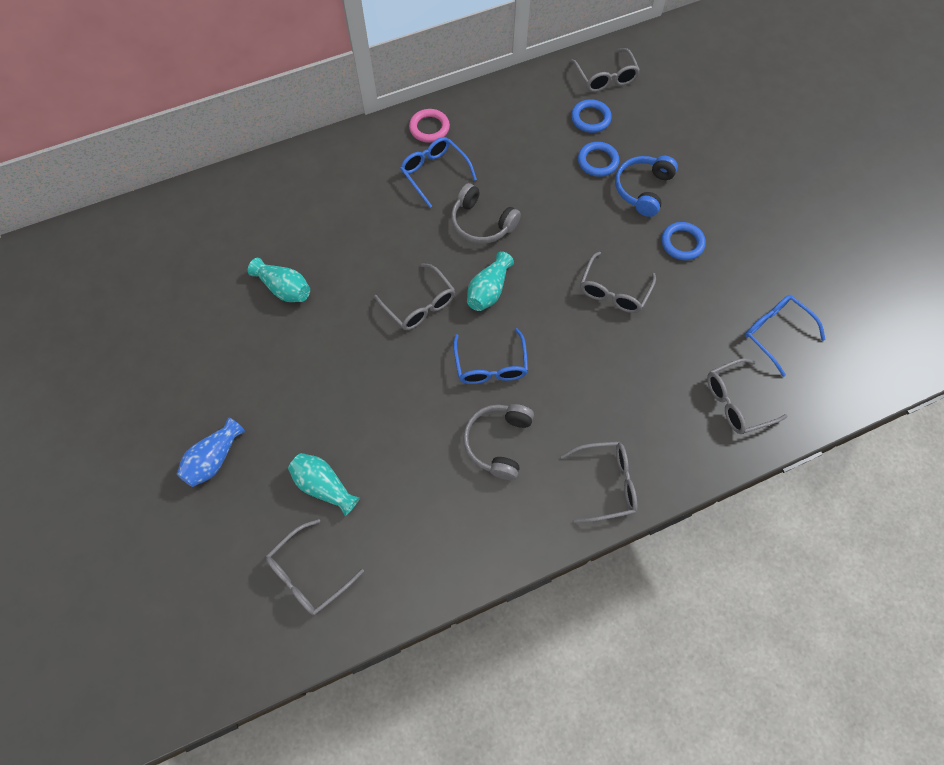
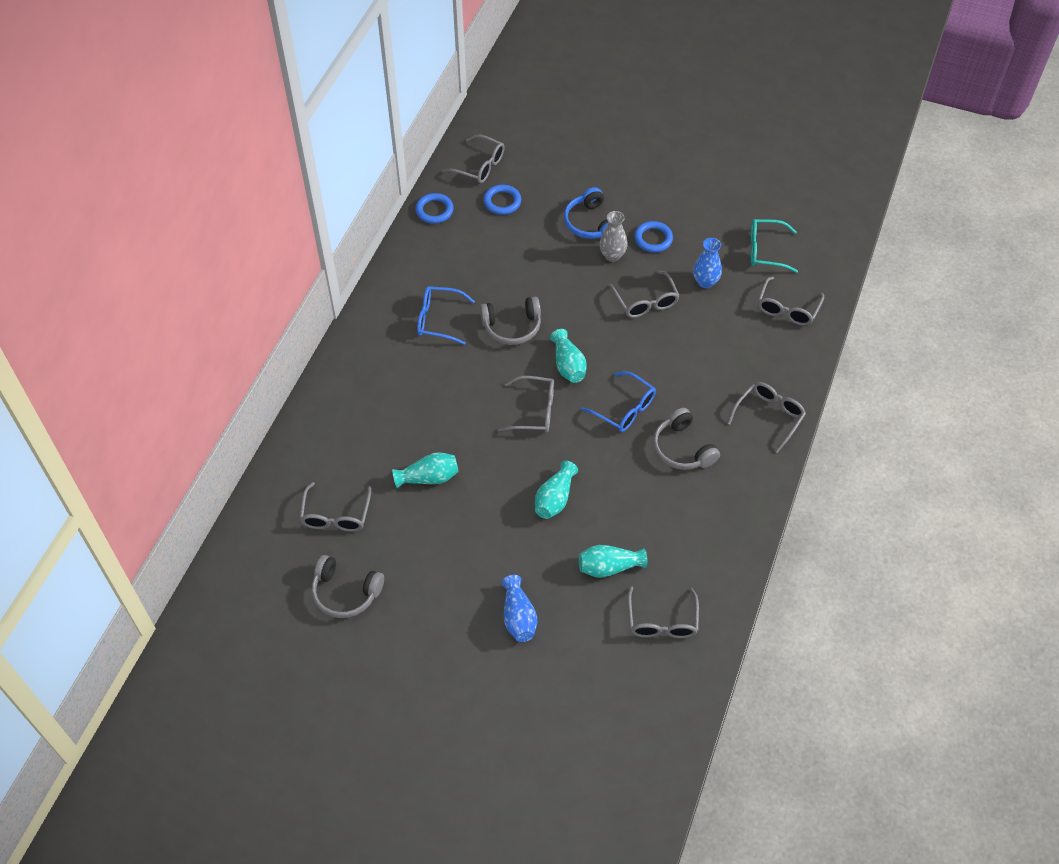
camera: 45 degrees left, 10 degrees down
(131, 323) = (345, 592): none -> grey headphones
(192, 260) = (336, 516): none -> grey glasses
(351, 389) = (555, 498): none -> turquoise vase
(429, 128) = (396, 292): pink ring -> none
(597, 161) = (540, 227): blue ring -> blue ring (434, 210)
(630, 230) = (612, 255): none -> grey vase
(686, 316) = (705, 282): none -> blue vase
(775, 333) = (765, 250): blue glasses -> turquoise glasses

